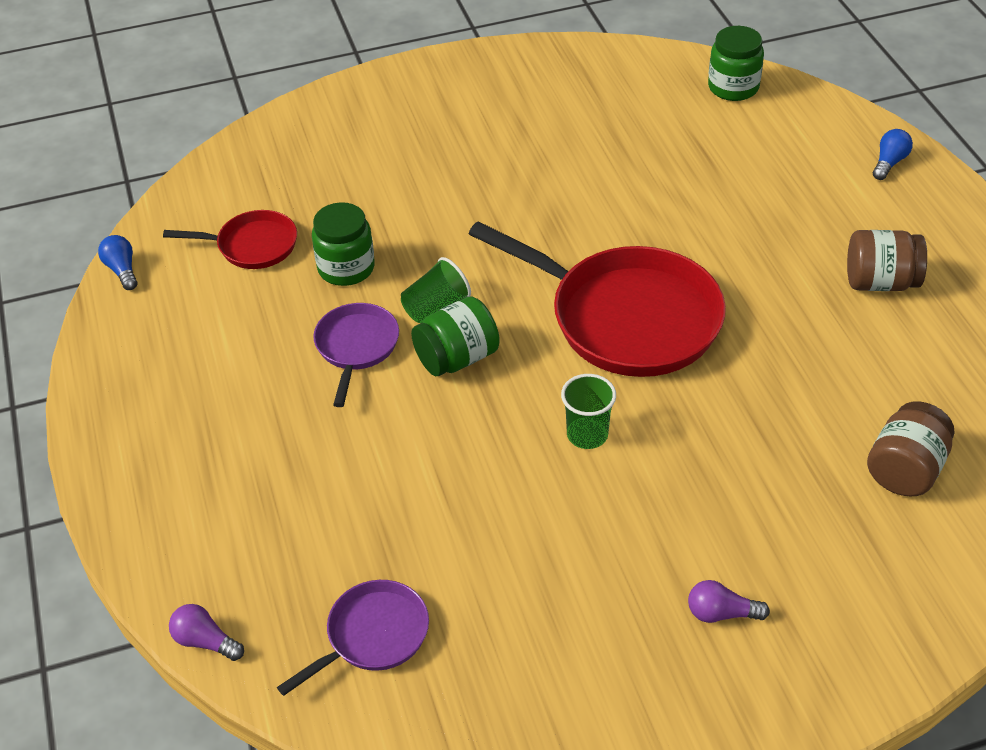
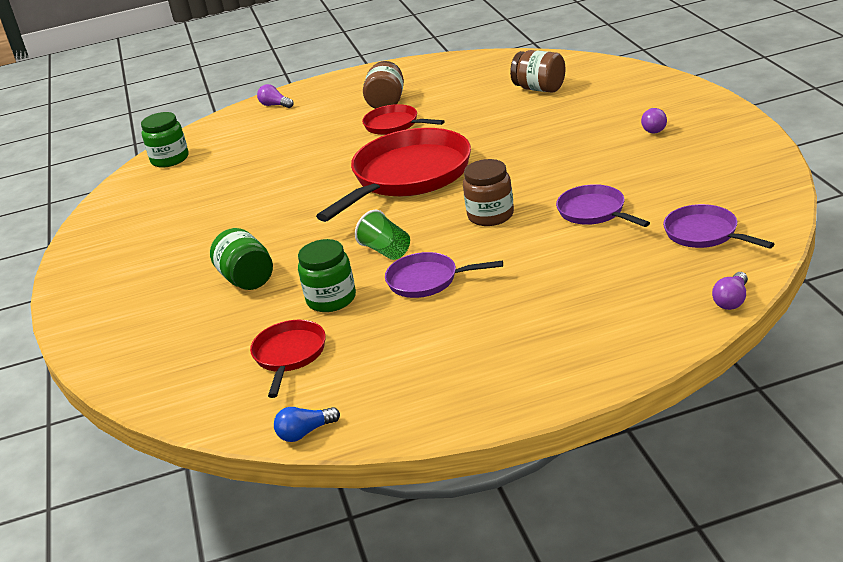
camera: 85 degrees left, 15 degrees down
(457, 358) = (442, 235): green jar -> green jar (247, 279)
(469, 516) = (594, 212): none -> purple pan
(493, 405) = (490, 215): none -> brown jar
(587, 435) = (517, 179): green cup -> none
(795, 295) = (394, 125): none -> red pan
(889, 163) = (275, 105): blue light bulb -> purple light bulb

